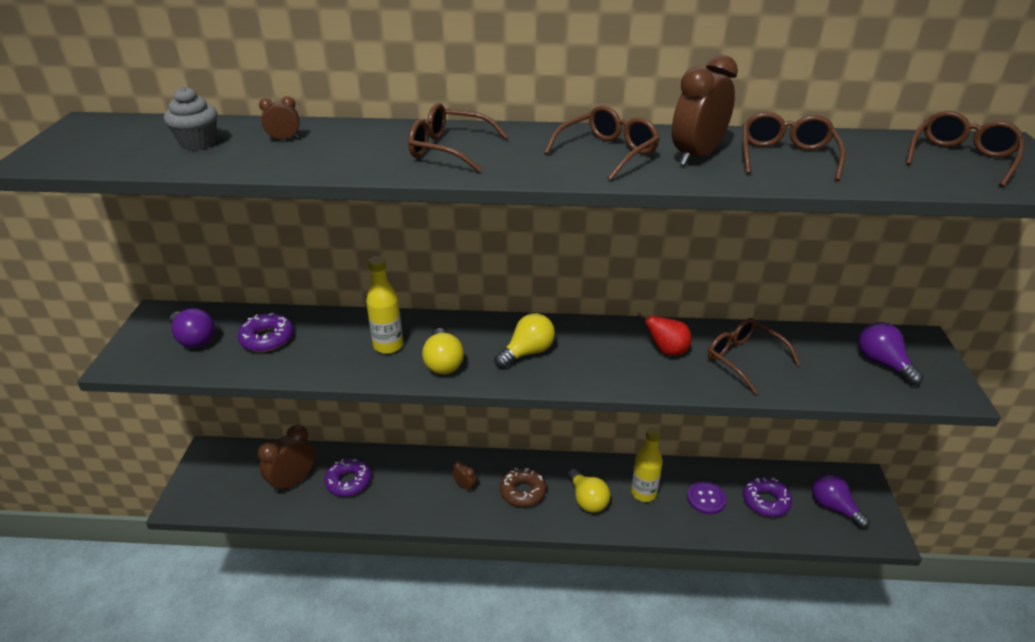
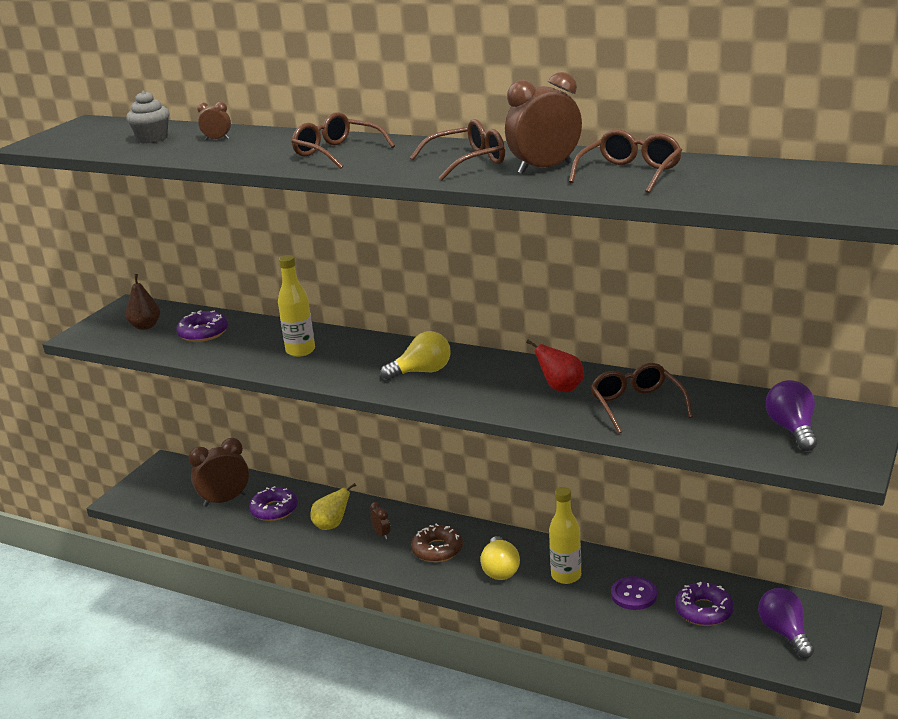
camera: 25 degrees right, 10 degrees down
(194, 339) = (145, 326): purple light bulb -> brown pear
(413, 487) = (332, 525): none -> yellow pear
(443, 363) = (338, 369): yellow light bulb -> none
(961, 158) = (811, 184): brown glasses -> none

